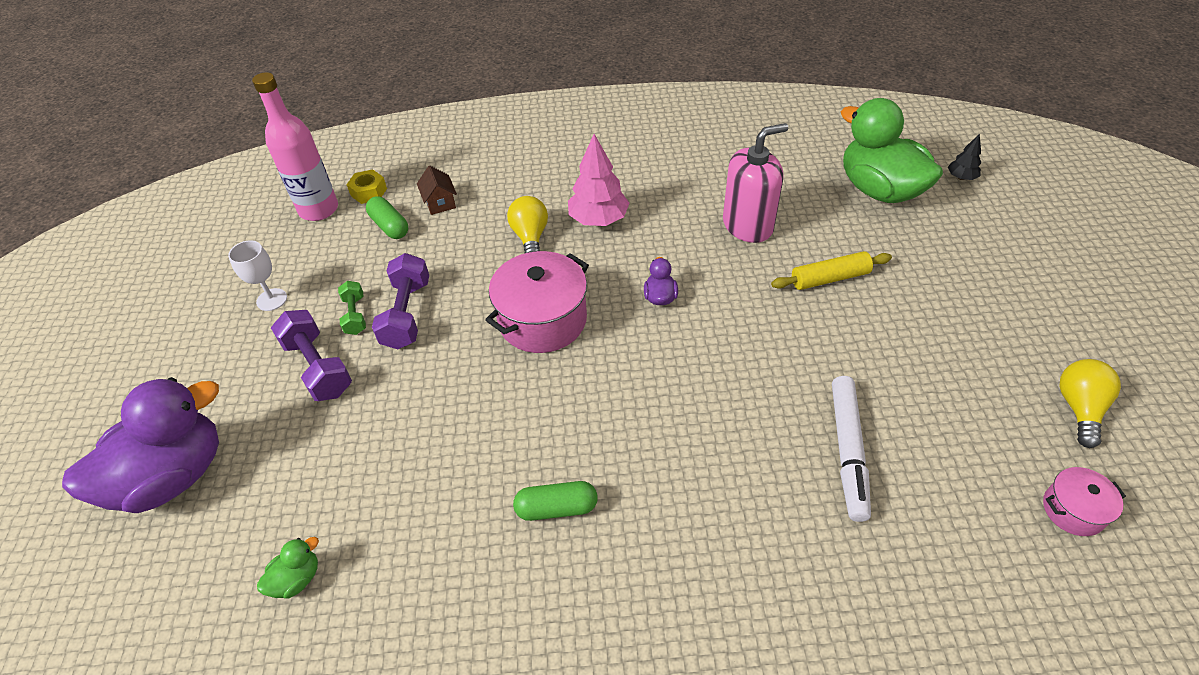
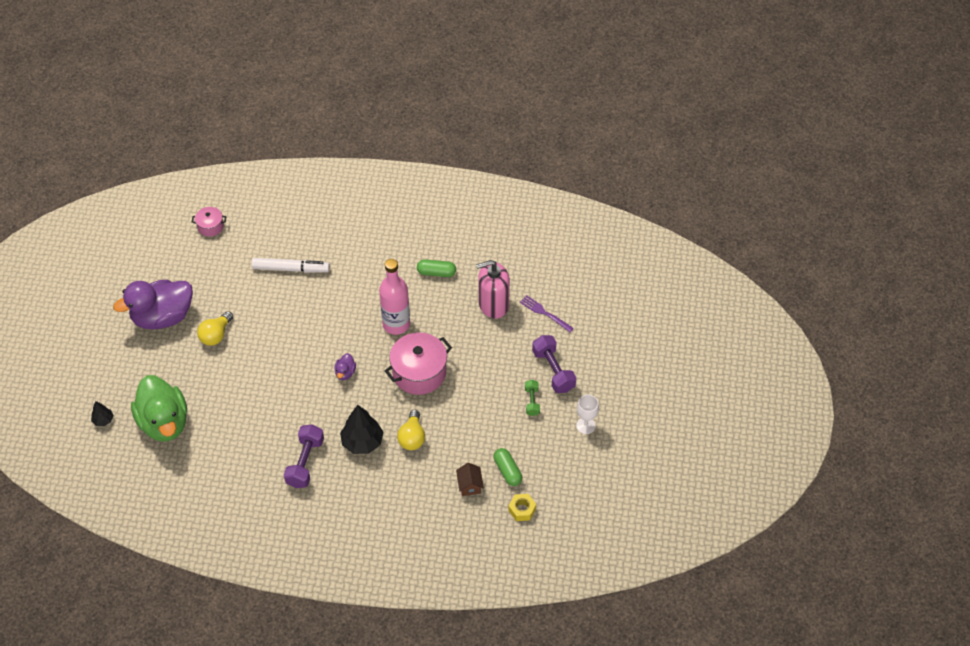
camera: 170 degrees left, 5 degrees up
(172, 476) = (625, 325): purple duck -> purple duck (163, 317)
(297, 579) = (557, 268): green duck -> none
(319, 209) = (559, 500): pink bottle -> pink bottle (396, 324)
(329, 468) = (545, 313): none -> purple fork
(407, 314) = (500, 395): purple dumbbell -> purple dumbbell (305, 462)
(598, 220) = (362, 442): pink tree -> black tree
(748, 225) = (267, 414): pink soap dispenser -> pink soap dispenser (493, 304)
(829, 278) = (240, 363): yellow rolling pin -> none
(847, 451) = (291, 269): white marker -> white marker turned 75 degrees clockwise
(1079, 408) = (168, 265): yellow light bulb -> yellow light bulb (216, 335)

